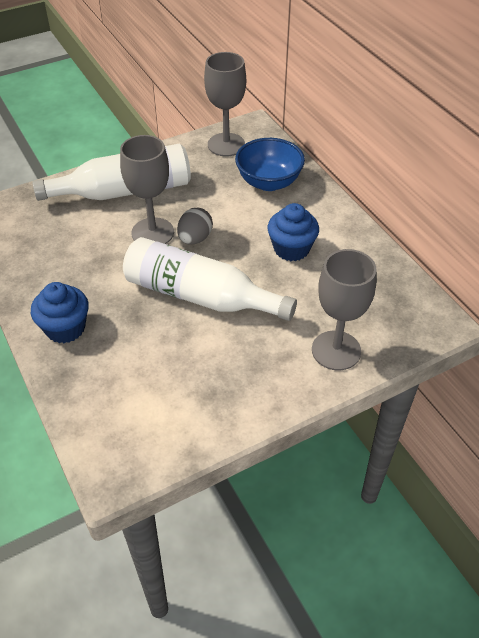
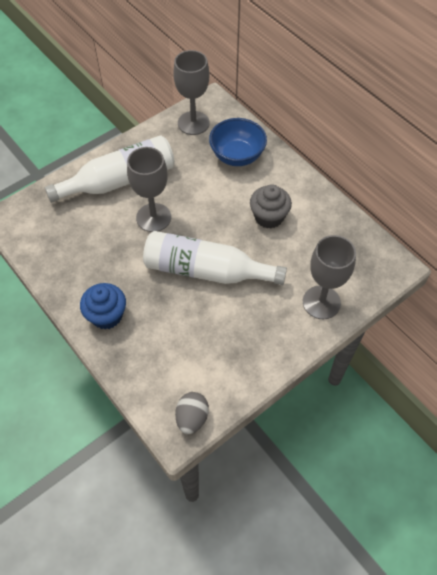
camera: 10 degrees left, 10 degrees up
(195, 239) = (189, 218): grey egg -> grey egg (192, 418)
(291, 249) = (269, 217): blue cupcake -> grey cupcake

